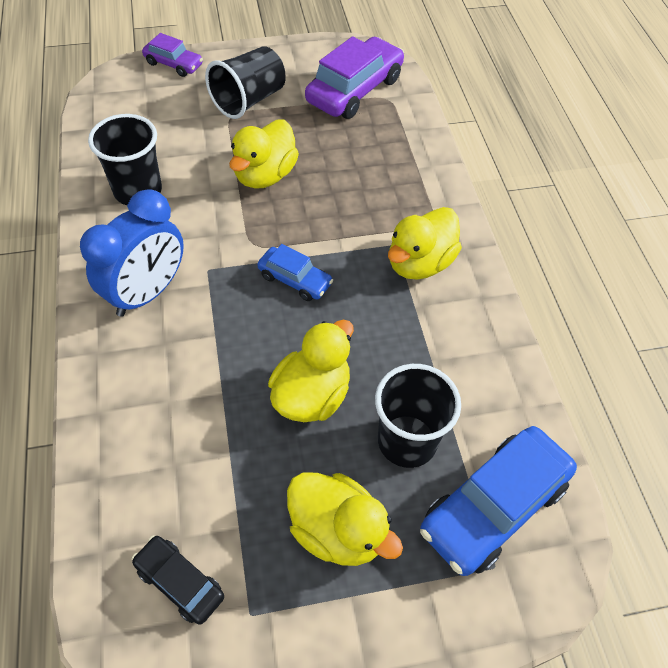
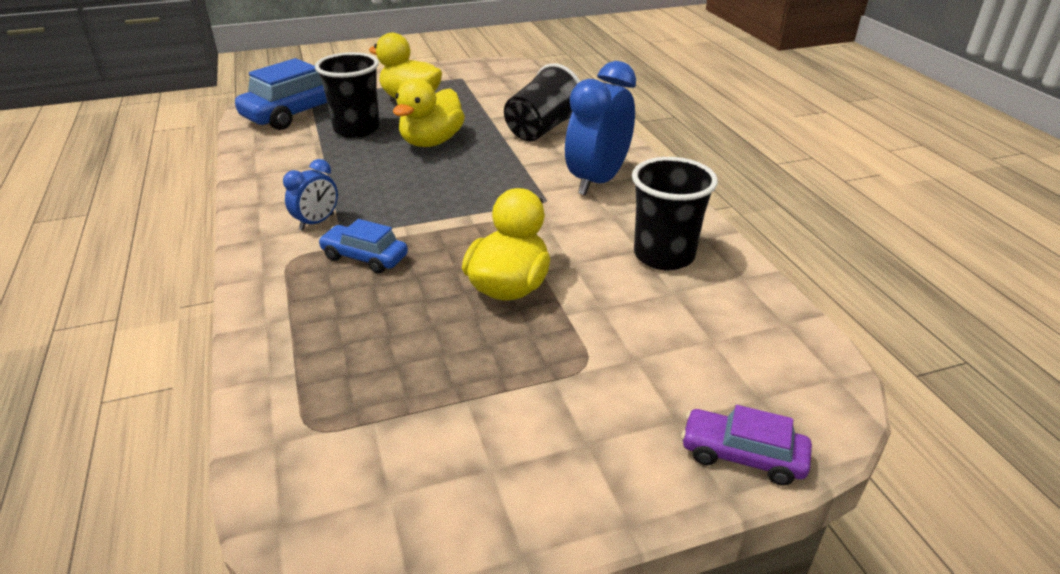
camera: 175 degrees right, 20 degrees down
(180, 582) = (505, 82): black car -> none
(249, 100) = (567, 394): black cup -> black cup (542, 129)
(295, 280) = (454, 200): blue car -> blue car (364, 257)
(354, 90) = (374, 440): purple car -> none
(419, 263) = (317, 222): yellow duck -> blue clock

